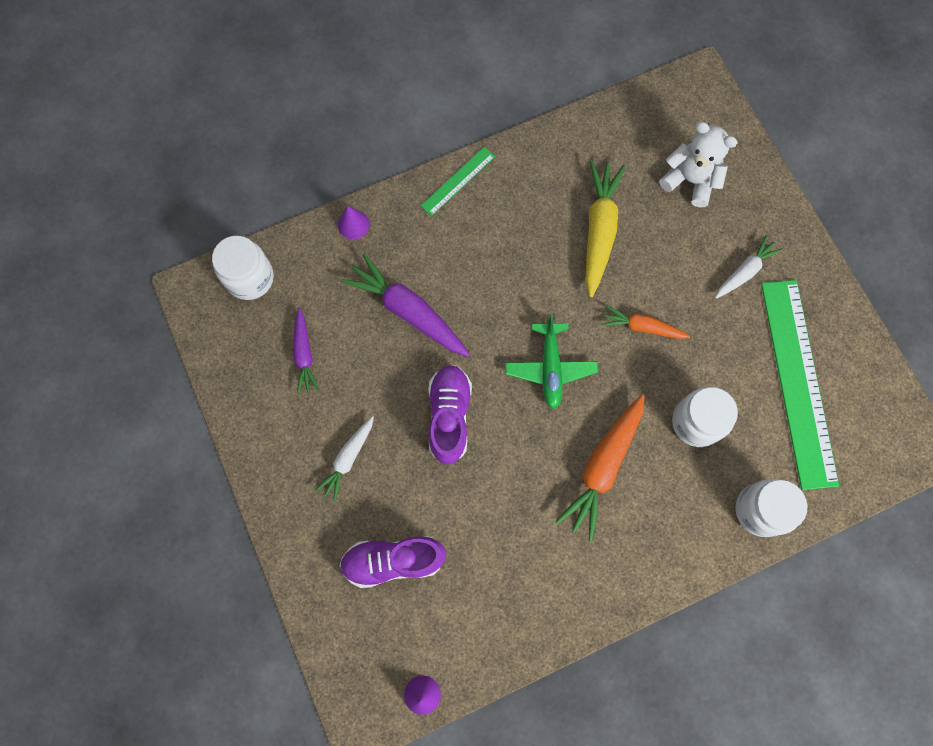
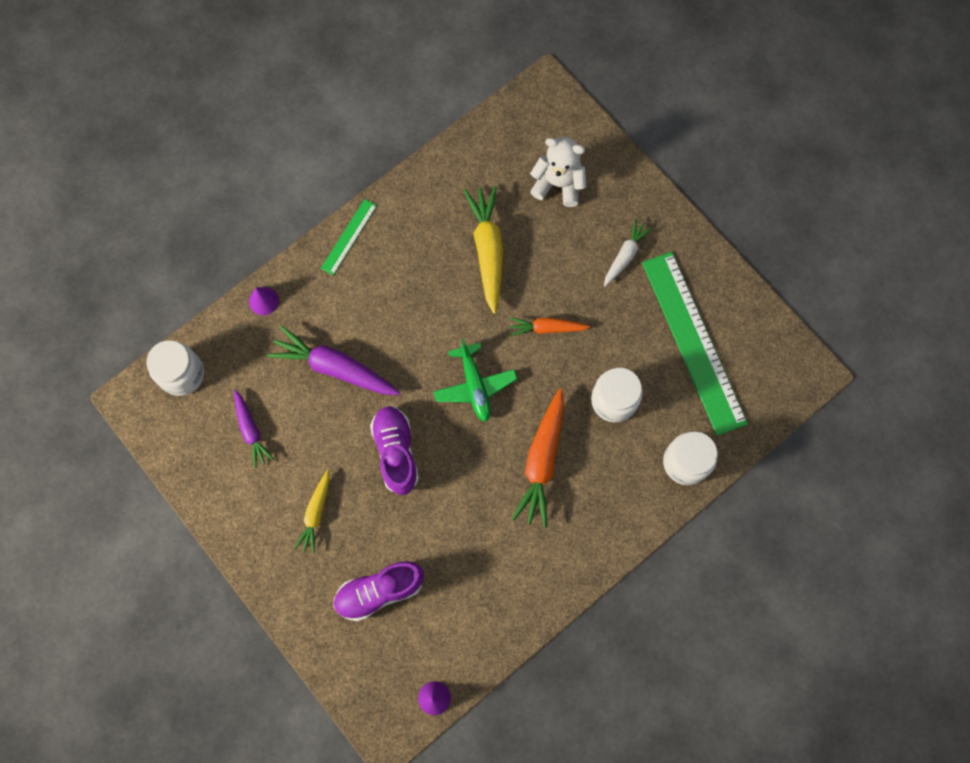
camera: 15 degrees left, 0 degrees up
(348, 459) = (316, 513): white carrot -> yellow carrot

